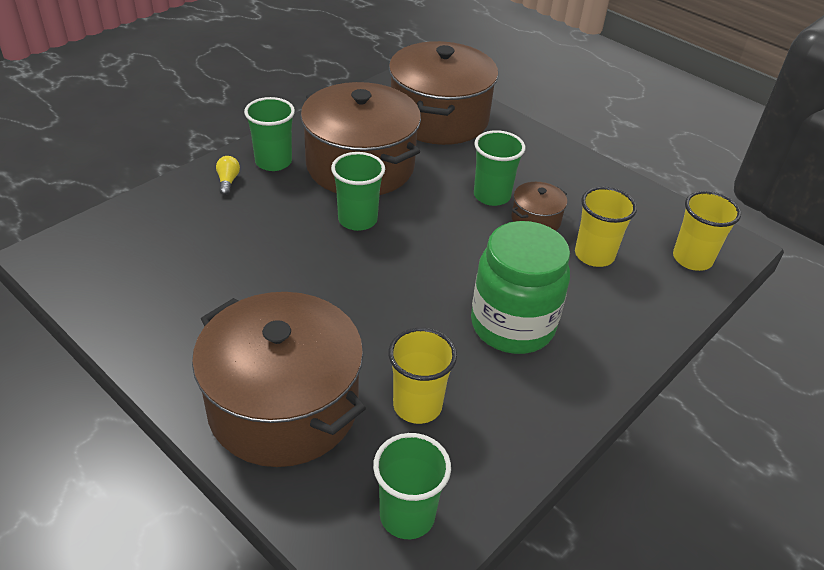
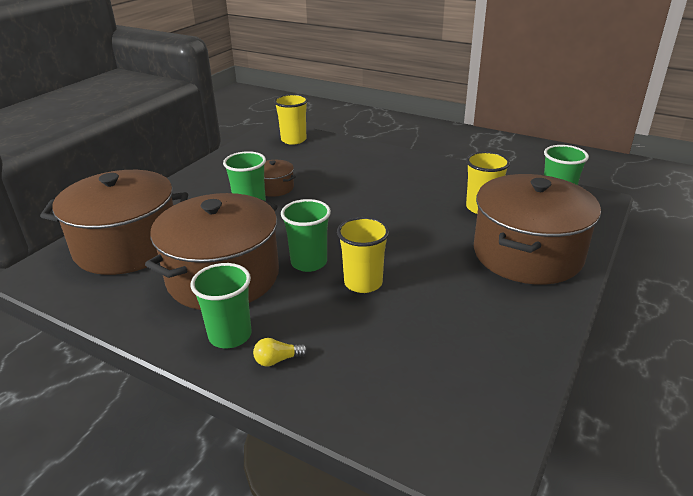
camera: 100 degrees left, 10 degrees down
(512, 325) = (390, 186): green jar -> none
(594, 255) = (305, 166): yellow cup -> yellow cup (363, 283)

